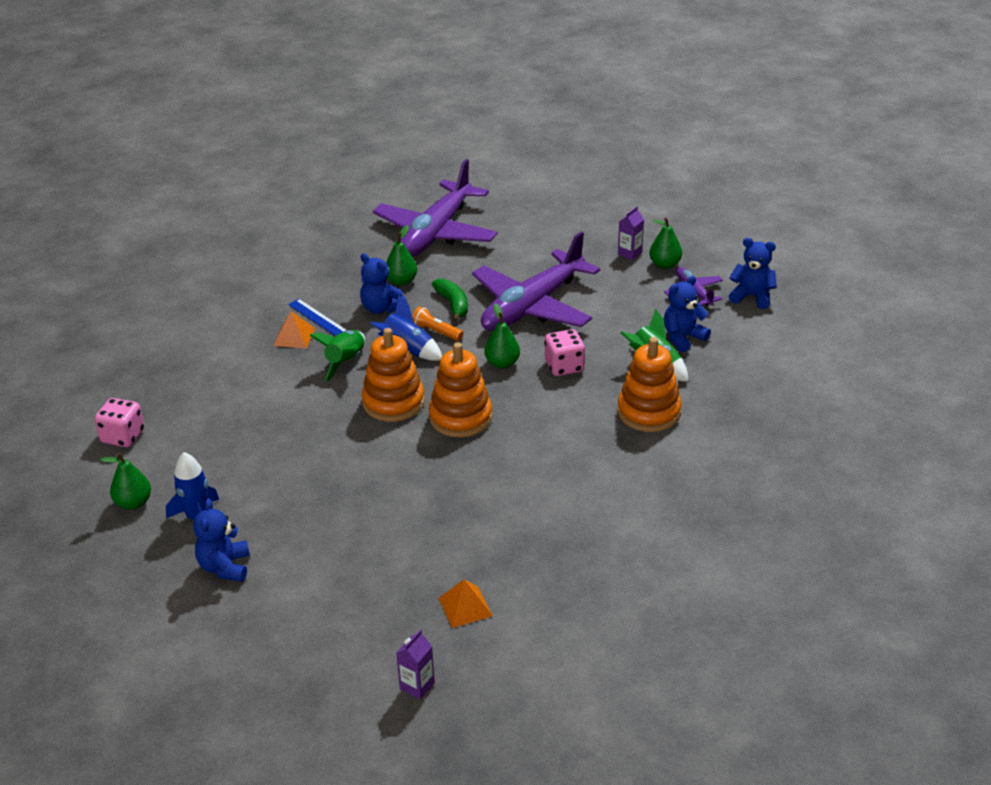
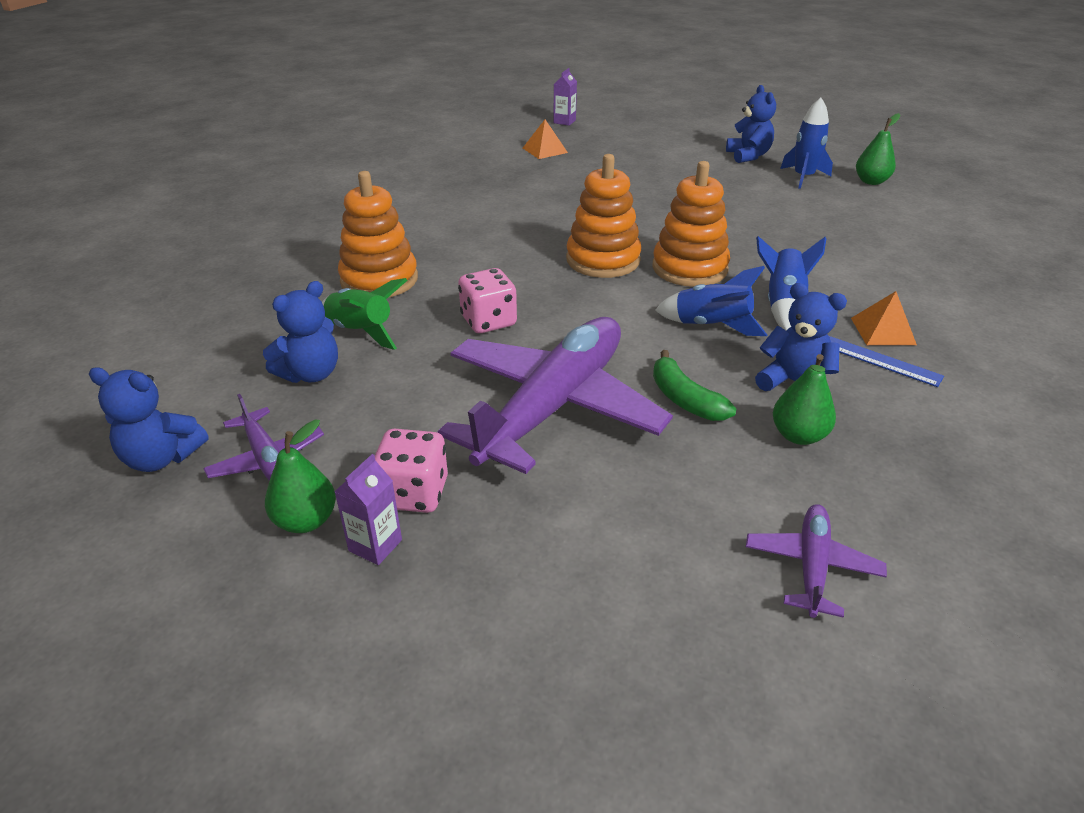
camera: 170 degrees right, 0 degrees up
(123, 436) = (951, 221): pink dice -> pink dice (414, 493)
(345, 362) = (783, 305): green rocket -> blue rocket
(436, 233) = (811, 566): purple plane -> purple plane, size x0.45
(436, 332) = (686, 353): orange flashlight -> none
(502, 363) = (574, 319): green pear -> none

